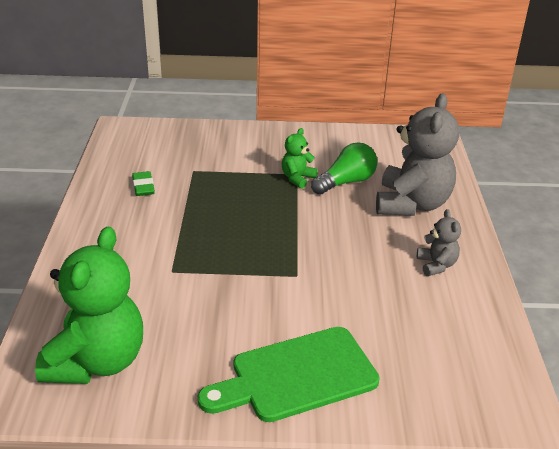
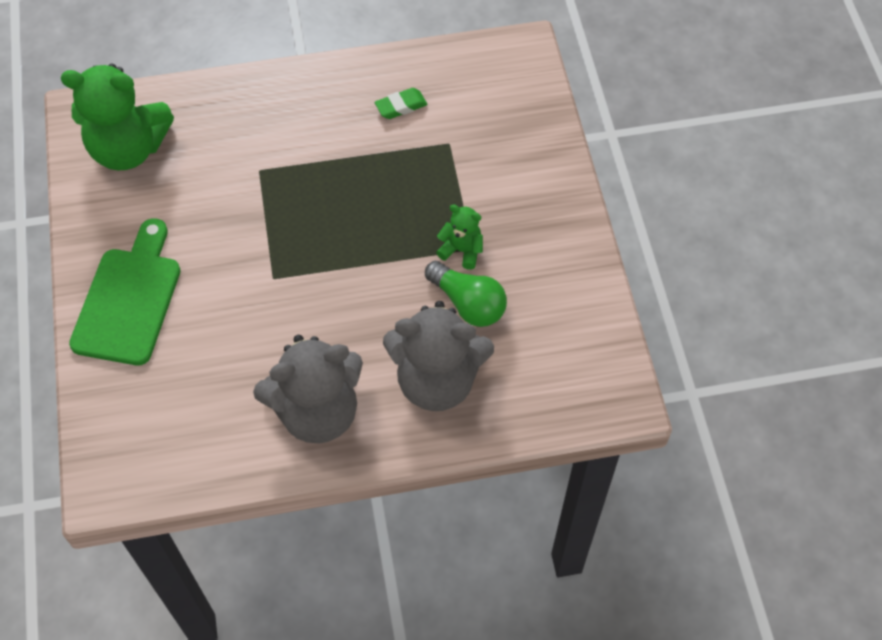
camera: 80 degrees right, 25 degrees up
(296, 376) = (129, 300): green cutting board -> green cutting board turned 45 degrees clockwise
(436, 265) = (317, 412): grey teddy bear -> grey teddy bear, size x2.12

